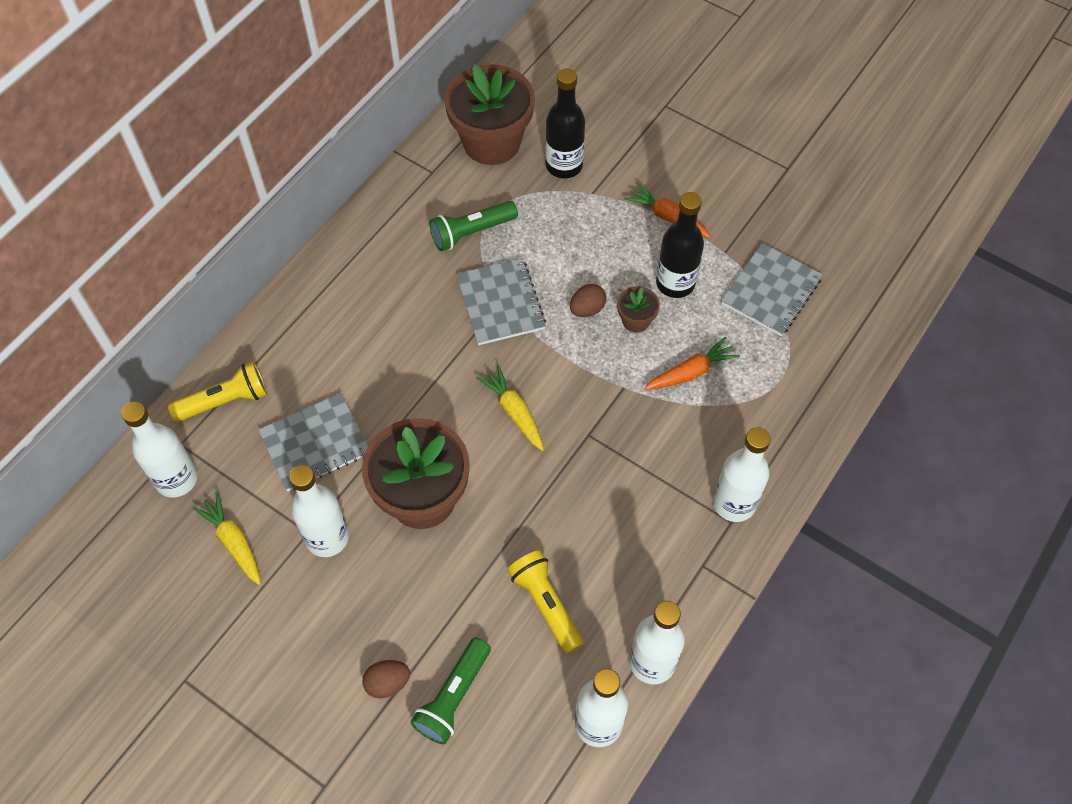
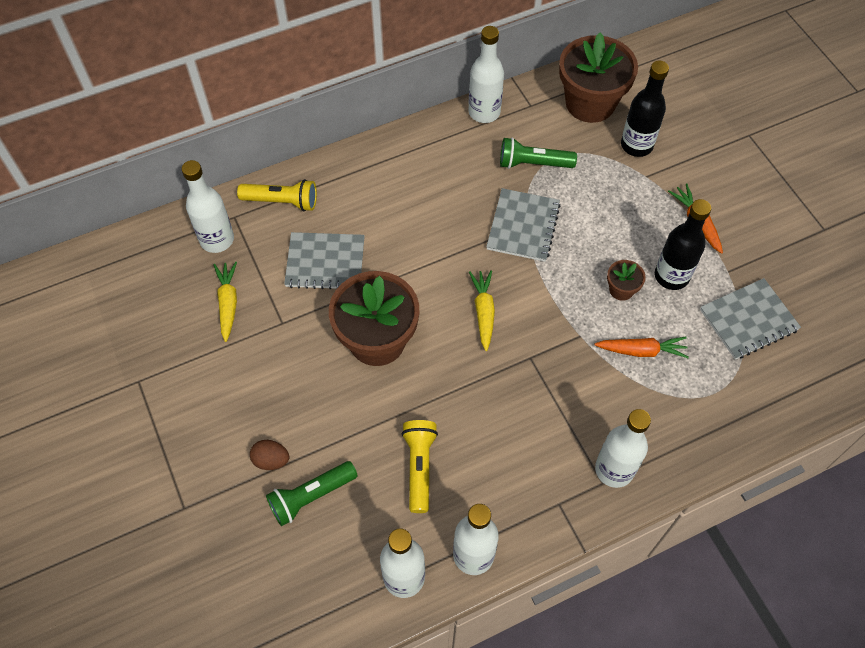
camera: 30 degrees right, 0 degrees up
(327, 537) = (293, 334): white bottle -> white bottle (484, 112)
(587, 309) = (587, 262): brown egg -> none

